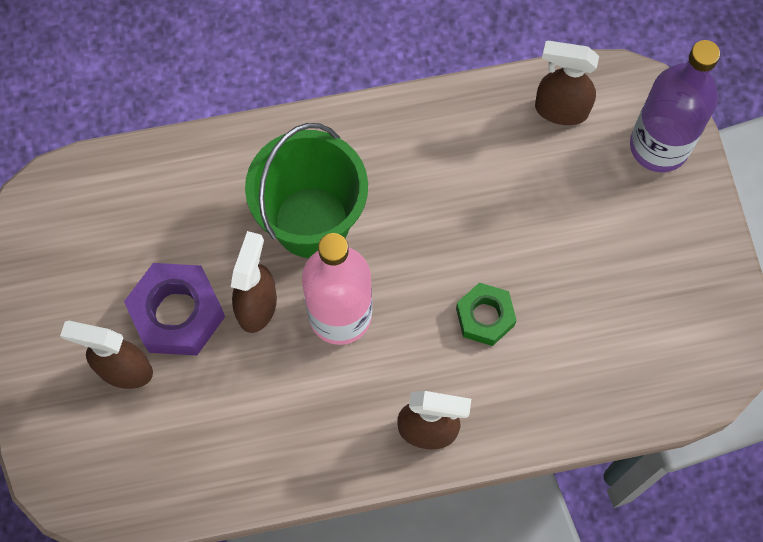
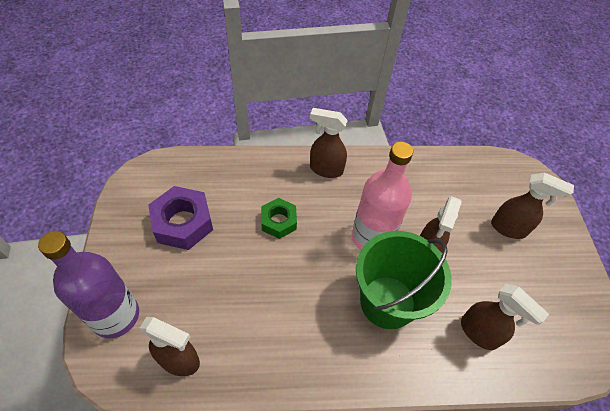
camera: 175 degrees left, 15 degrees down
(177, 314) = (479, 256): purple nut -> purple nut (183, 223)
(188, 201) = (479, 333): none -> brown spray bottle

